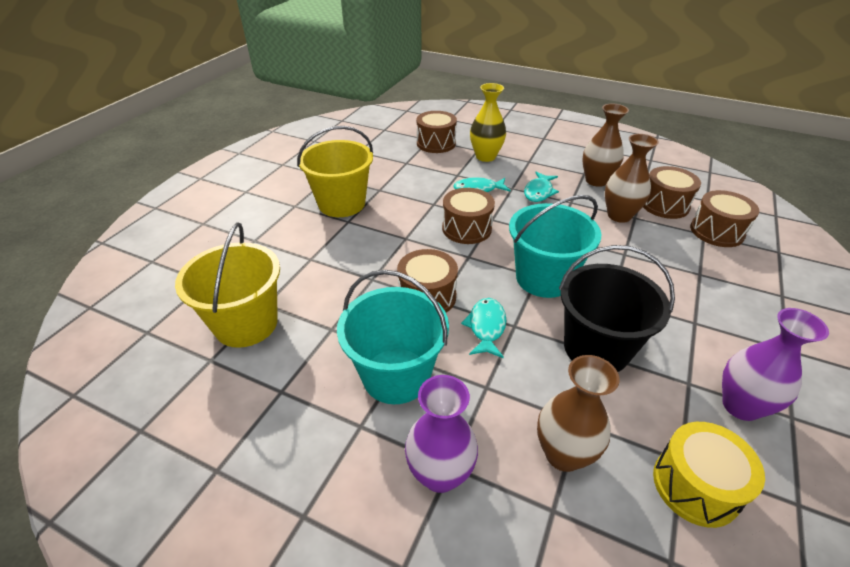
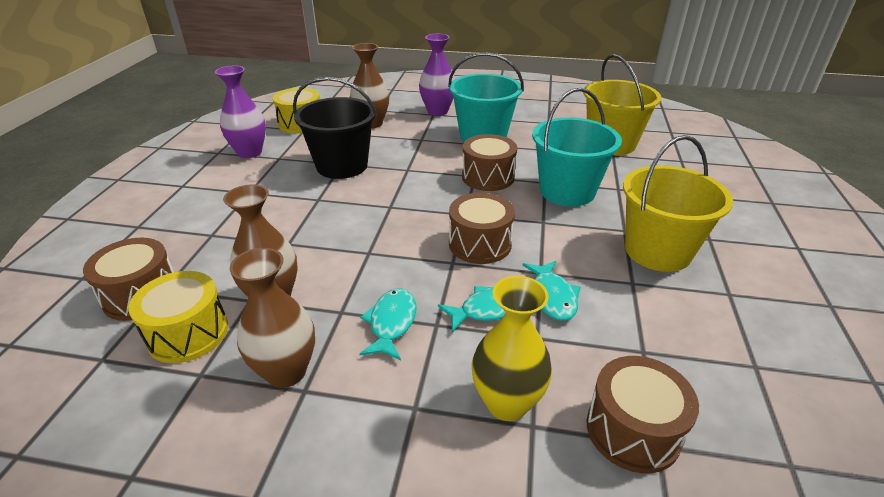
camera: 165 degrees right, 5 degrees down
(486, 327) = (430, 165): turquoise fish -> turquoise fish (552, 297)
(543, 278) = (383, 206): turquoise bucket -> turquoise bucket (567, 191)
(664, 205) = (188, 333): brown drum -> yellow drum

